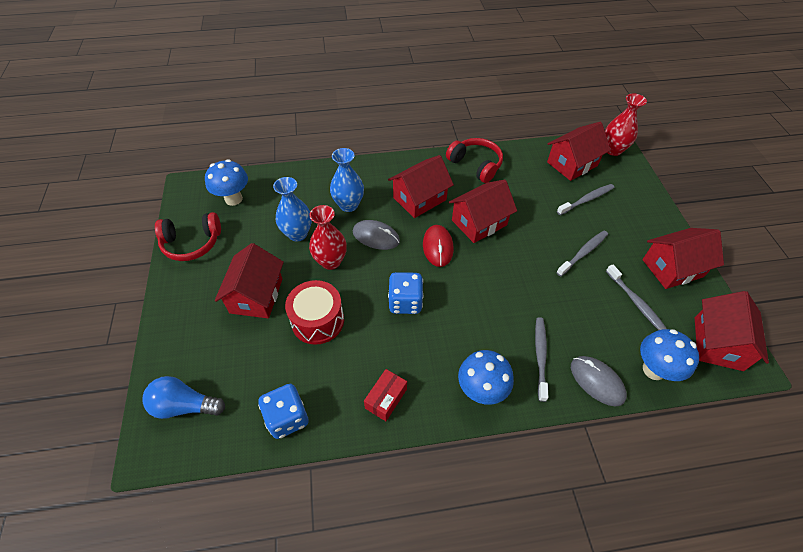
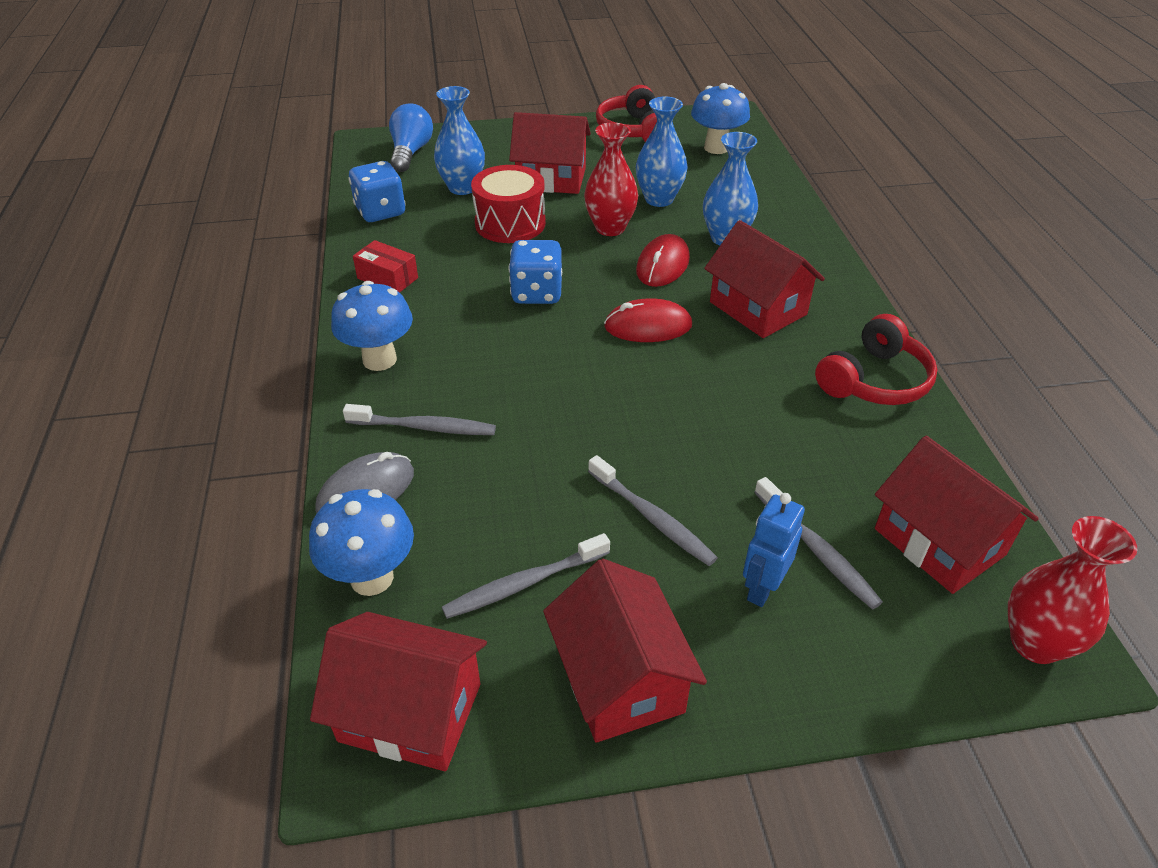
camera: 90 degrees right, 10 degrees down
(258, 357) = (462, 188): none -> blue vase
(376, 236) = (662, 265): grey mouse -> red mouse
(479, 222) = (712, 376): red house -> none
(612, 219) = (762, 588): none -> blue robot

